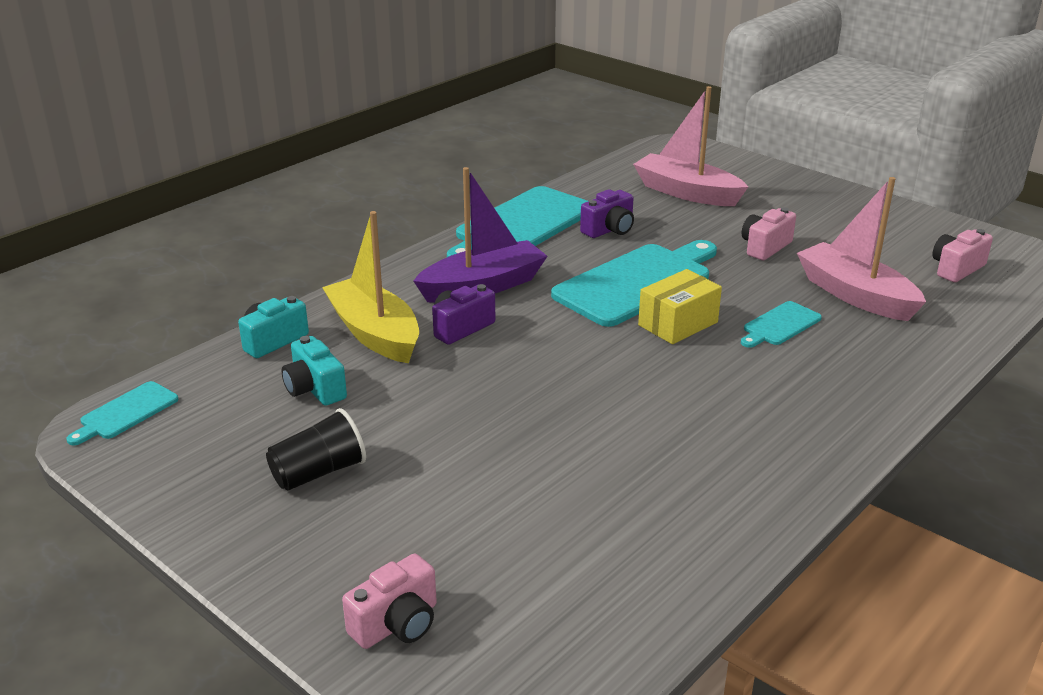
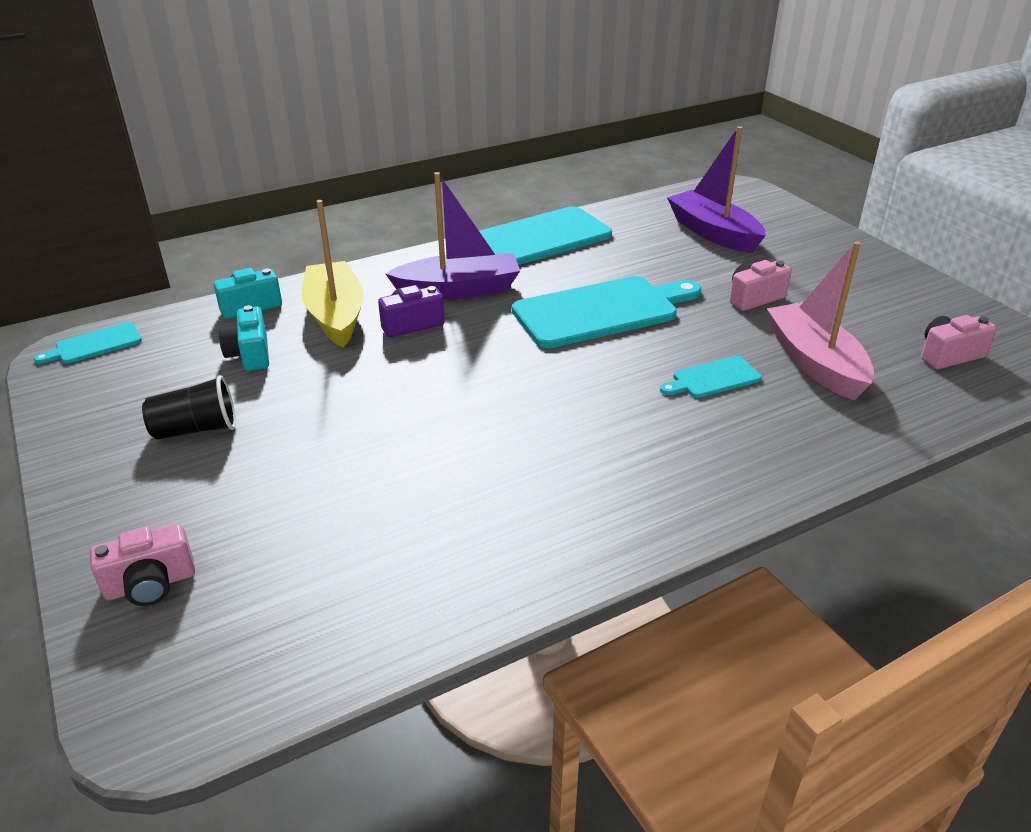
camera: 20 degrees right, 5 degrees up
(609, 230) = (612, 257): purple camera -> none
(678, 324) = (612, 357): yellow box -> none
(686, 192) = (713, 233): pink boat -> purple boat

